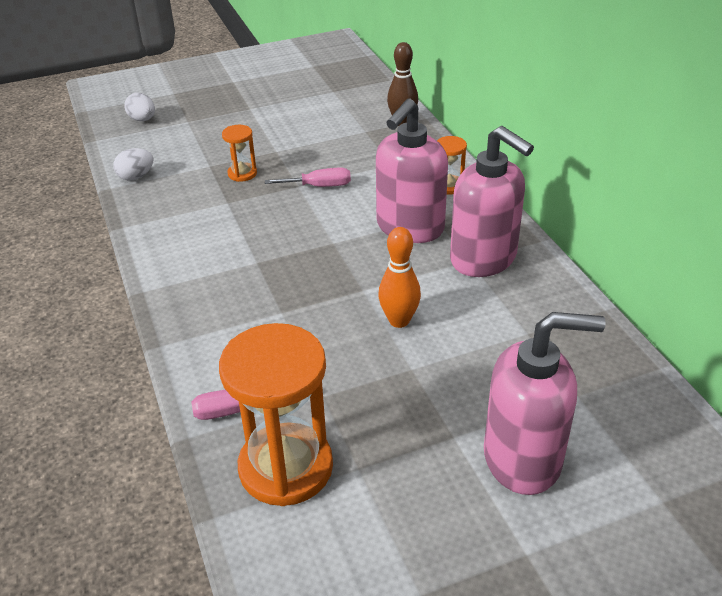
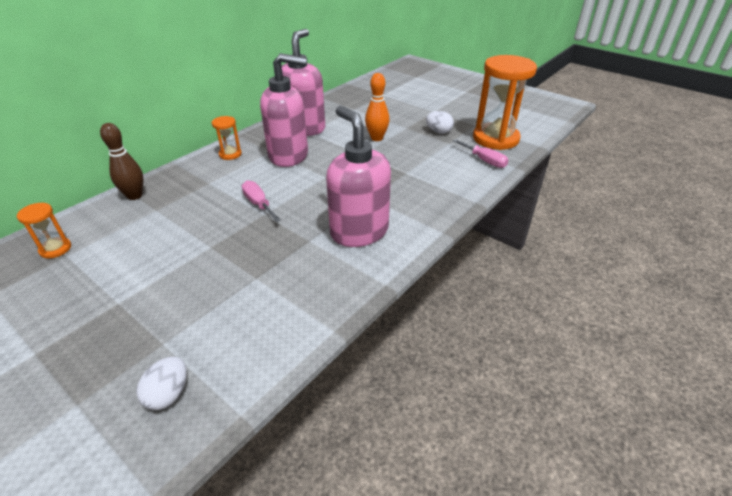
camera: 120 degrees left, 0 degrees up
(136, 177) = (303, 321): white egg -> white egg (438, 132)
(242, 174) = (260, 250): orange hourglass -> orange hourglass (55, 249)
(523, 459) = (427, 98): pink soap dispenser -> pink soap dispenser (359, 231)

